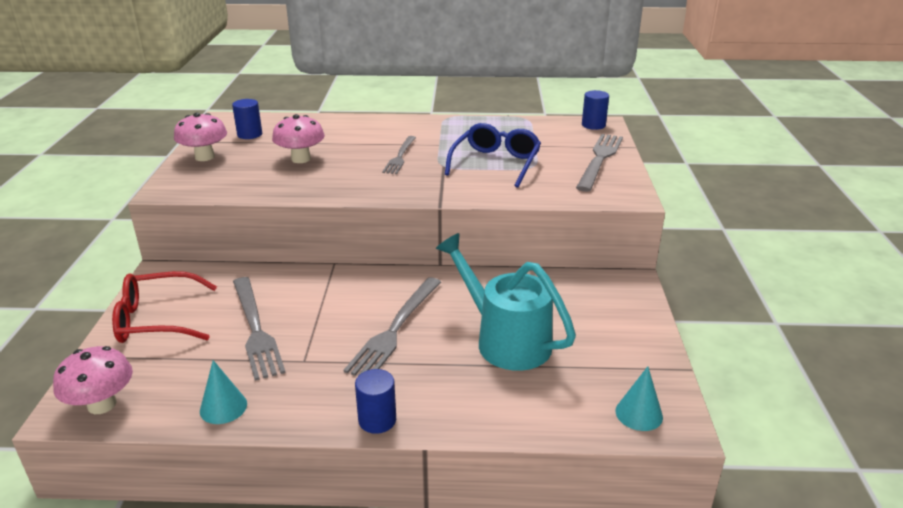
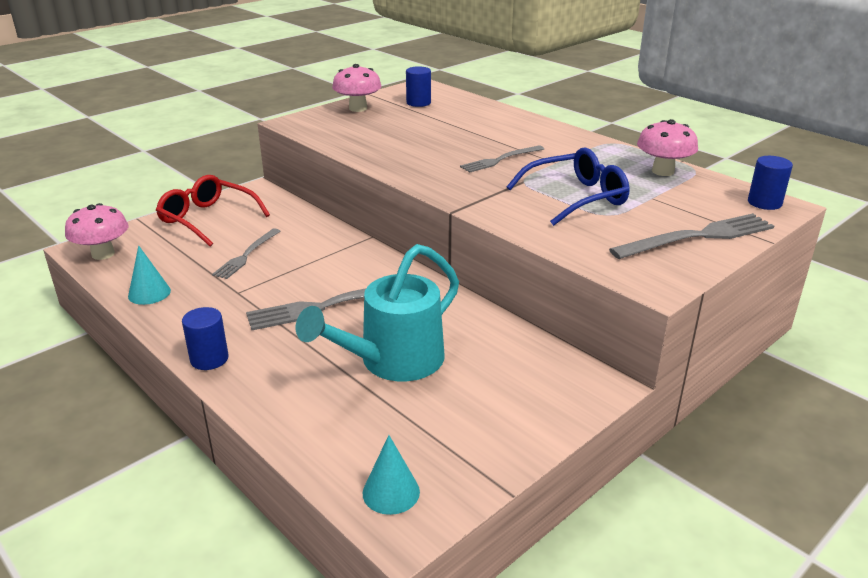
camera: 45 degrees right, 0 degrees up
(255, 329) = (246, 255): grey fork -> grey fork, size x0.64
(301, 159) = (419, 133): pink mushroom -> pink mushroom (663, 171)
(504, 340) = (392, 362): turquoise watering can -> turquoise watering can turned 135 degrees counterclockwise

